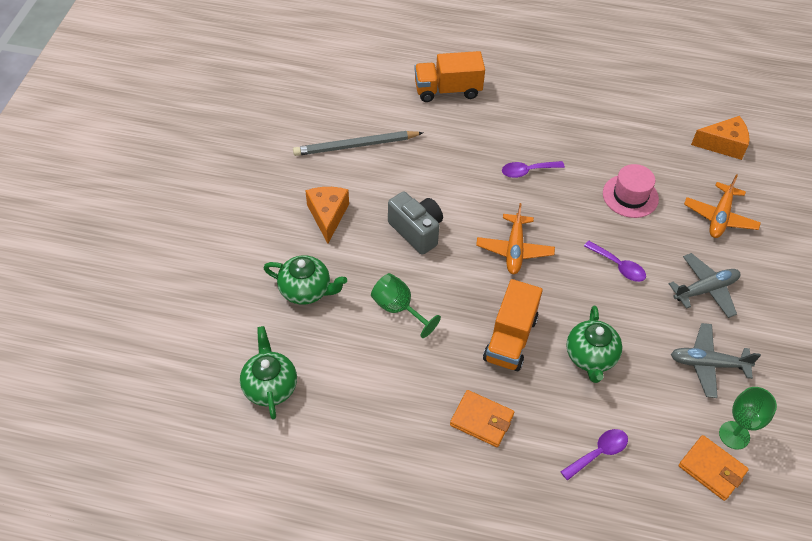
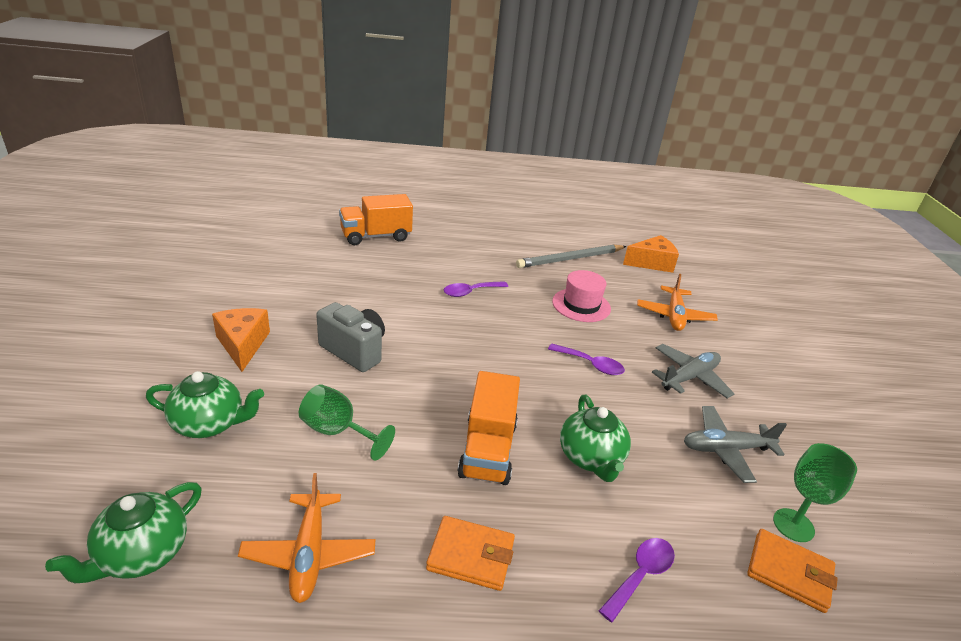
camera: 15 degrees left, 20 degrees down
(270, 386) = (141, 554): green teapot -> green teapot turned 120 degrees counterclockwise
(356, 146) = (278, 282): grey pencil -> grey pencil (570, 259)
(514, 249) = (472, 359): orange plane -> orange plane (309, 553)

